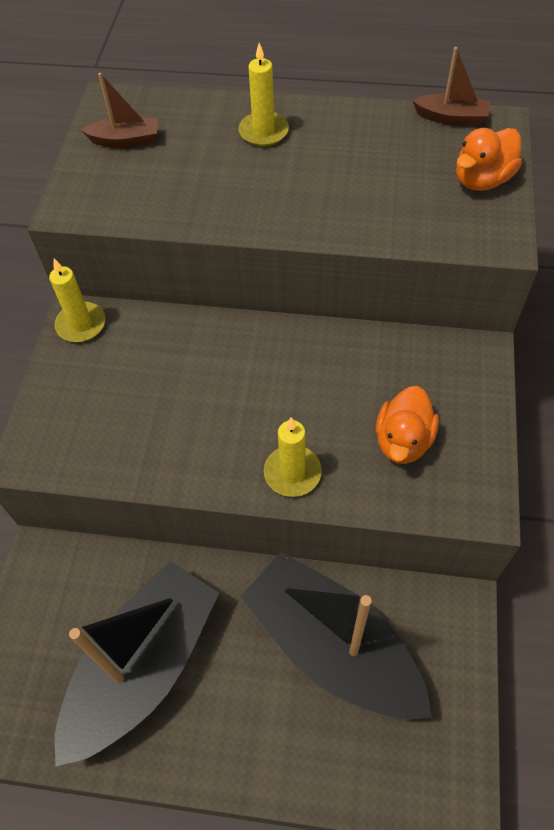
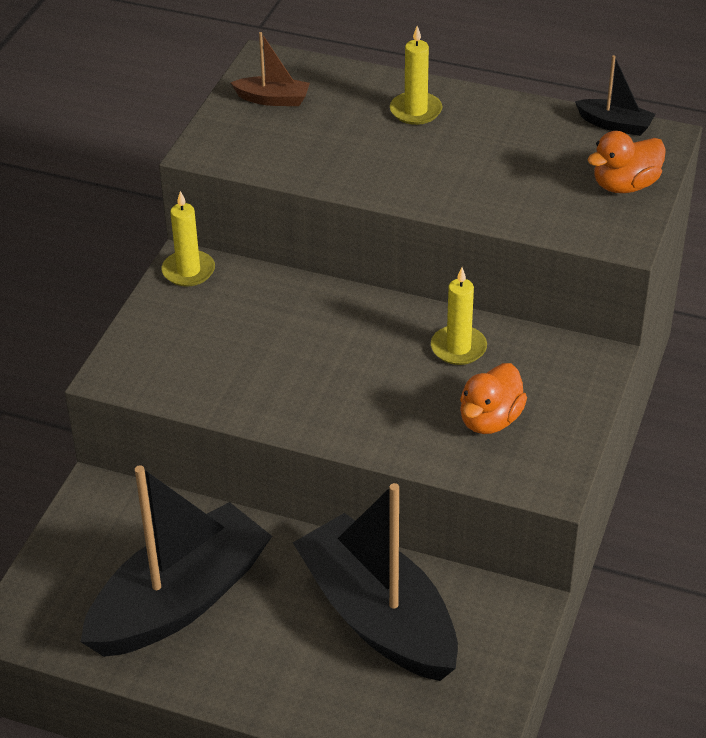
camera: 10 degrees right, 15 degrees down
(292, 473) = (369, 428): yellow candle -> yellow candle (458, 348)
(451, 118) = (615, 125): brown boat -> black boat

